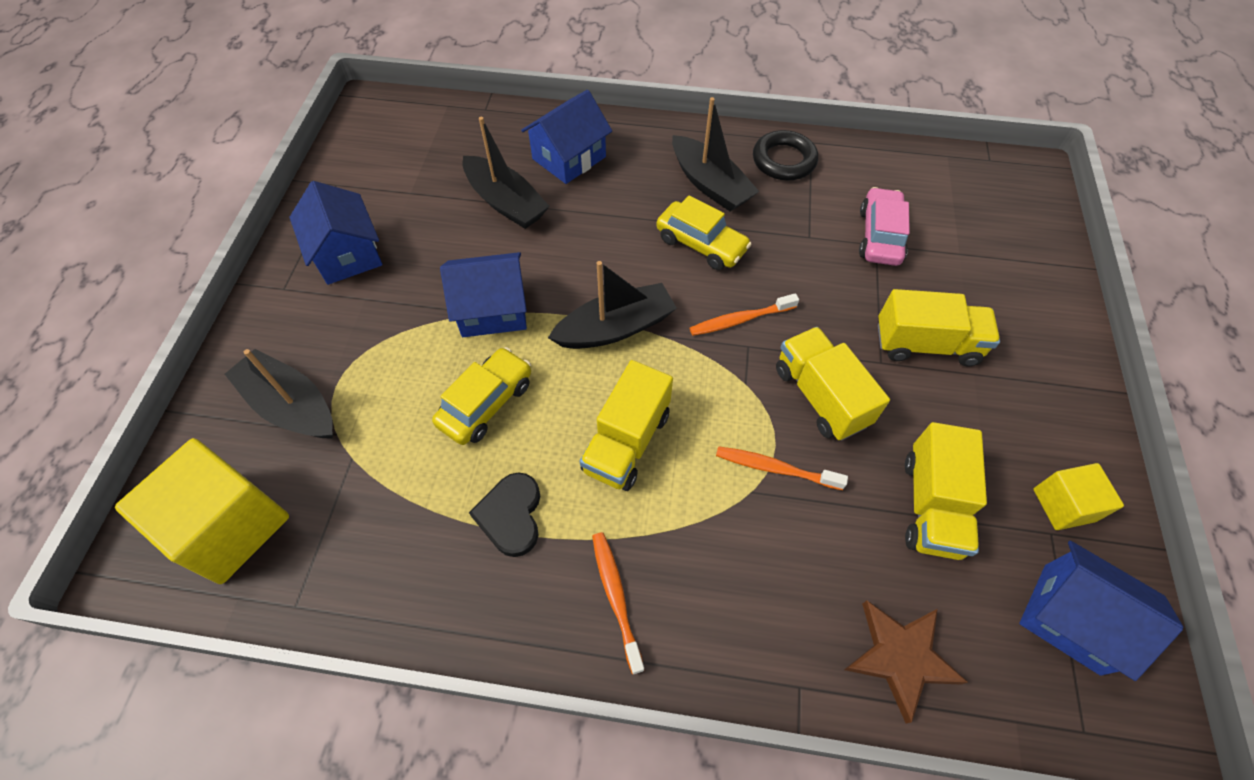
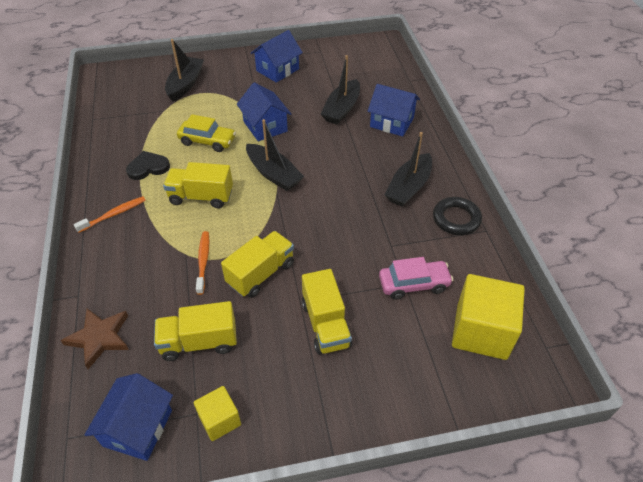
camera: 70 degrees right, 10 degrees down
(230, 526) = (123, 90): yellow cube -> yellow cube (481, 331)
(701, 244) = (355, 194): yellow car -> none
(740, 320) = (303, 225): orange toothbrush -> none

